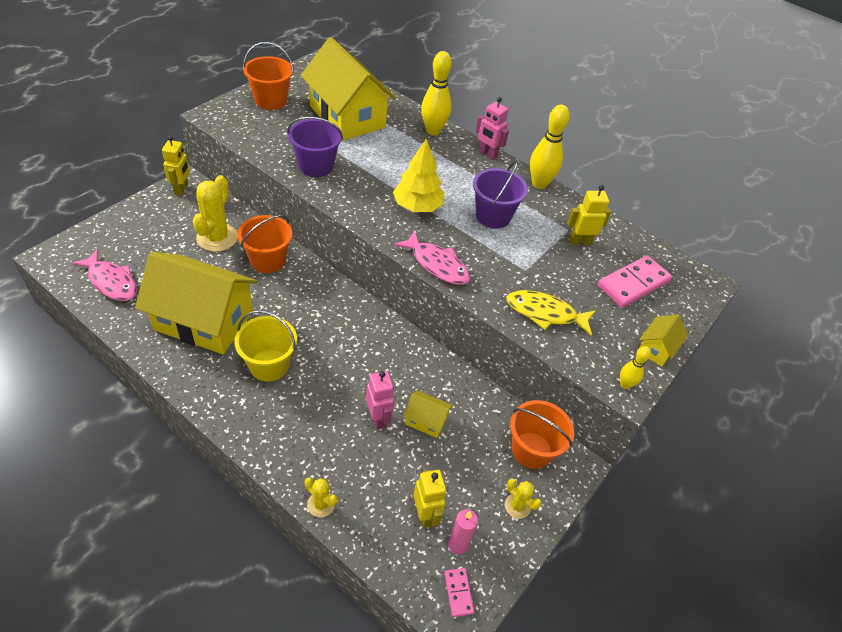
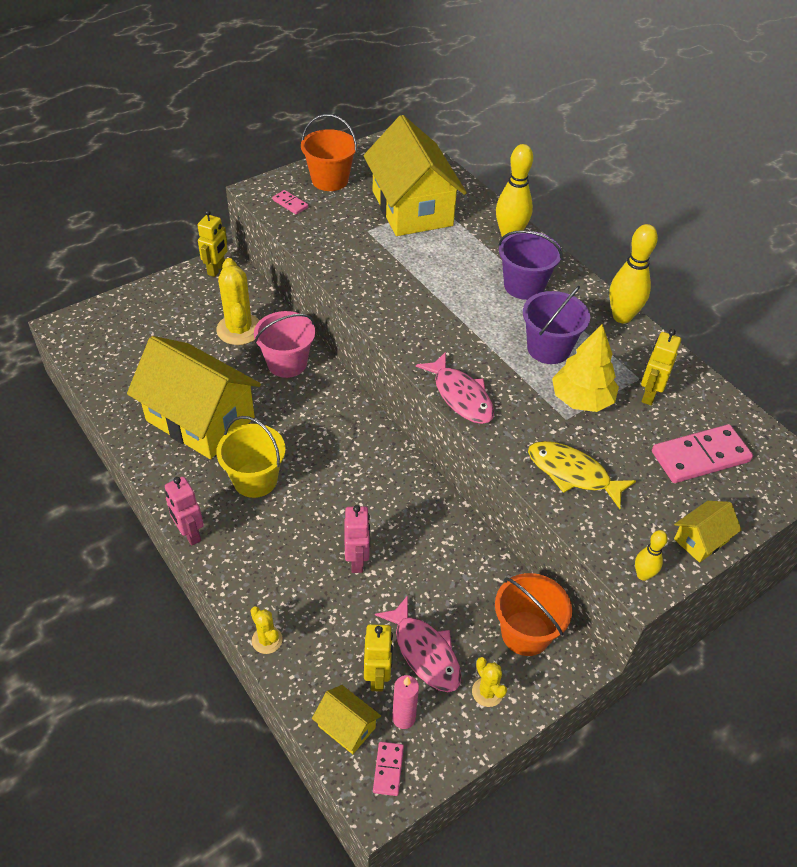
camera: 20 degrees right, 0 degrees up
(111, 282) = (117, 362): pink fish -> pink fish (424, 652)
(217, 238) = (239, 329): yellow cactus -> yellow cactus turned 45 degrees counterclockwise
(242, 123) = (290, 204): none -> pink domino
(268, 260) = (287, 363): orange bucket -> pink bucket
(316, 166) = (357, 262): purple bucket -> purple bucket (524, 286)
(417, 206) = (460, 325): yellow tree -> yellow tree (581, 399)
(426, 420) = (411, 574): yellow house -> yellow house (346, 727)
(487, 154) = (568, 272): pink robot -> pink robot (190, 534)
(580, 241) = (649, 395): yellow robot -> yellow robot turned 75 degrees counterclockwise

